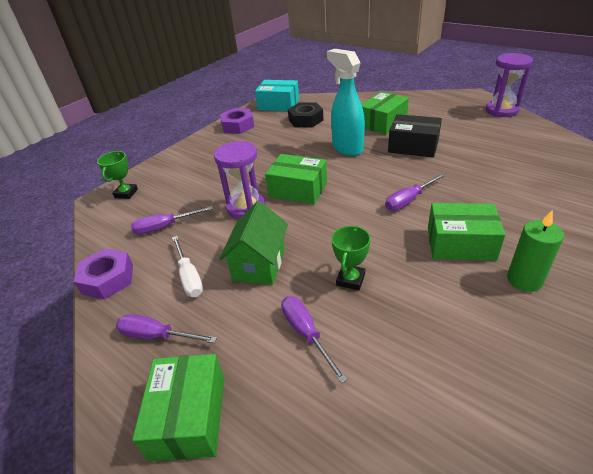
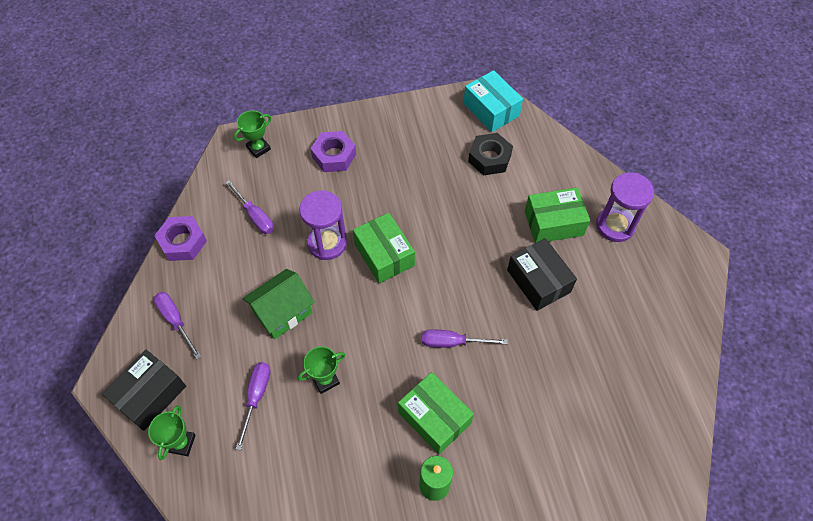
camera: 35 degrees right, 20 degrees up
(165, 227) = (255, 216): purple screwdriver -> purple screwdriver turned 150 degrees counterclockwise
(189, 277) = (231, 285): white screwdriver -> none
(189, 416) = (150, 395): green box -> black box
(238, 126) = (421, 117): purple nut -> purple nut (334, 156)
(273, 432) = (181, 443): none -> green trophy
(347, 148) = (479, 234): turquoise spray bottle -> none
(501, 110) = (693, 302): purple hourglass -> purple hourglass (615, 226)

